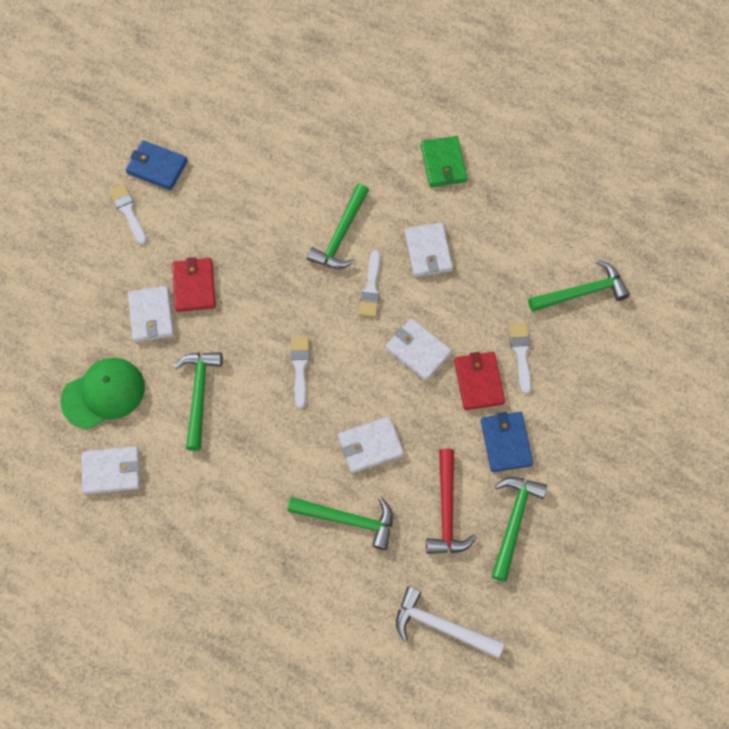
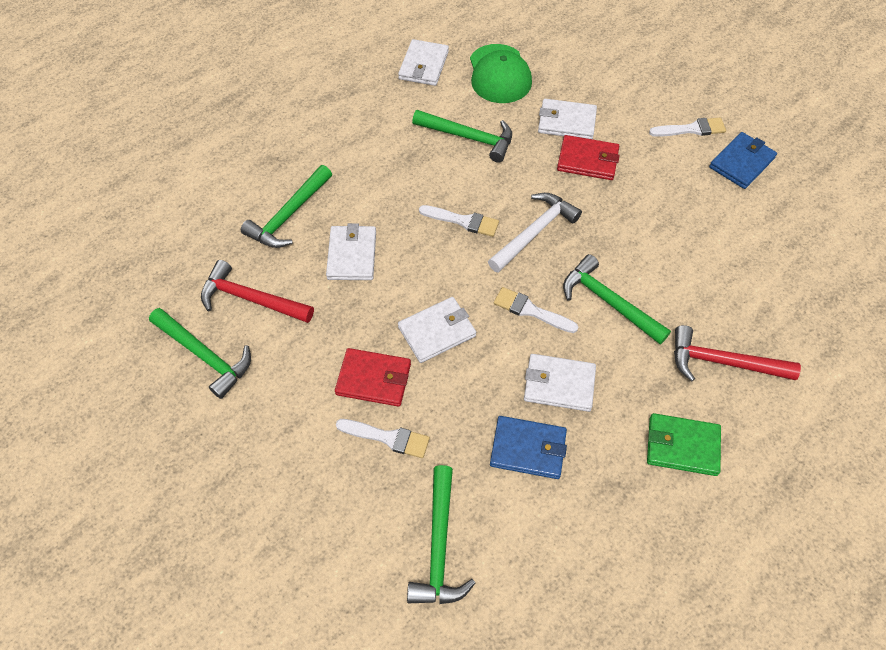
camera: 110 degrees right, 10 degrees down
(364, 150) = (722, 362): none -> red hammer
(441, 626) = (148, 257): white hammer -> white hammer (535, 232)
(506, 442) = (292, 380): blue wallet -> blue wallet (528, 449)

